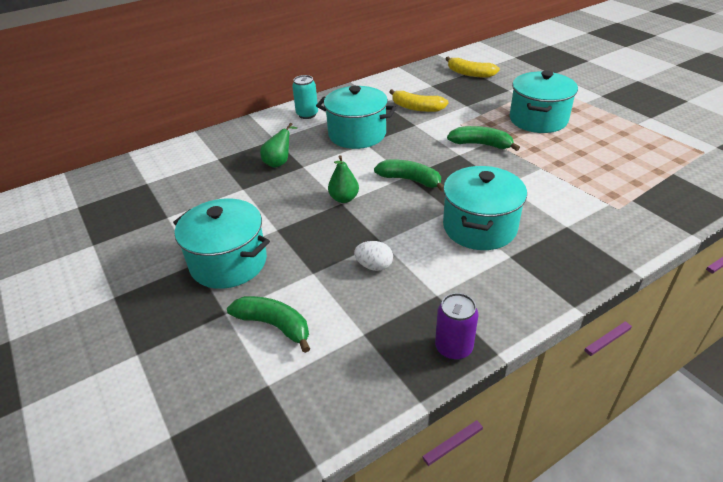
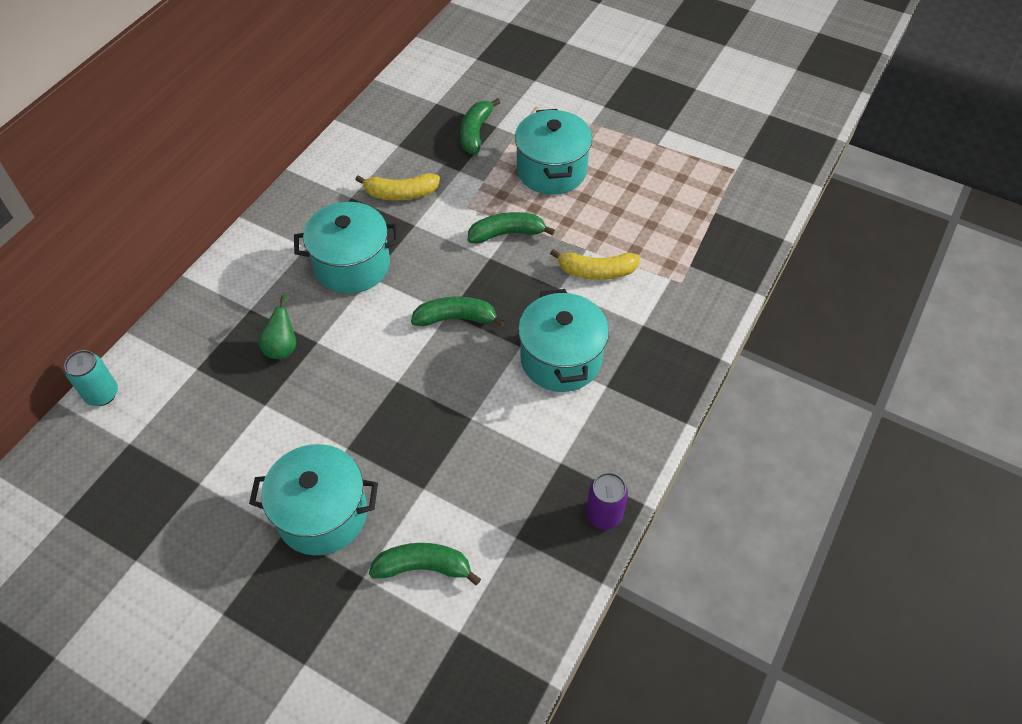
camera: 30 degrees left, 15 degrees up
(307, 114) = (265, 250): turquoise can -> turquoise can (102, 394)
(344, 198) = (396, 374): green pear -> none
(374, 266) = (481, 453): white egg -> none
(469, 74) = (435, 108): yellow banana -> yellow banana (596, 271)
(491, 90) = (475, 132): none -> green banana

